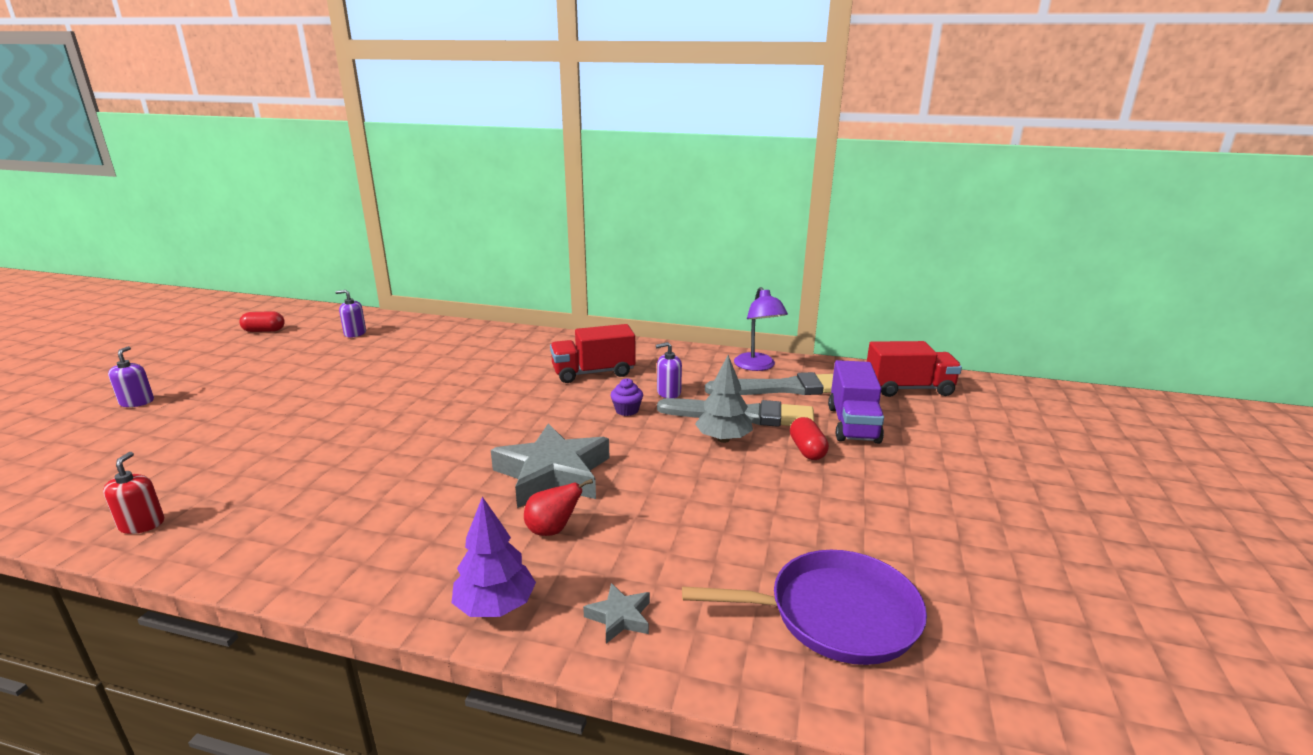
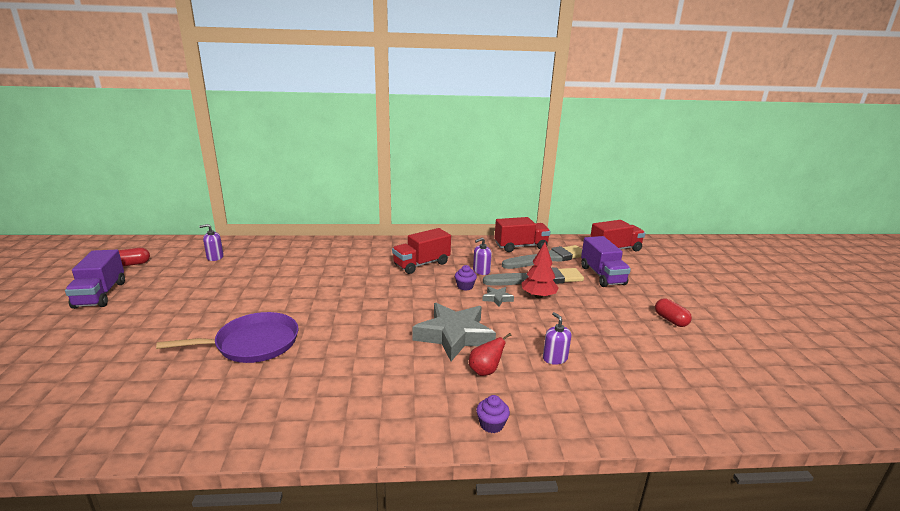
camera: 20 degrees left, 0 degrees up
(137, 402) = (73, 337): purple soap dispenser -> purple soap dispenser (555, 358)
(142, 524) = (181, 429): red soap dispenser -> none
(204, 360) = (100, 295): none -> purple truck
(495, 606) = (491, 424): purple tree -> purple cupcake
(619, 617) = (568, 413): grey star -> grey star (497, 298)
(723, 439) = (538, 296): grey tree -> red tree
(757, 366) = (521, 246): purple lamp -> red truck
(807, 450) = (590, 295): red capsule -> red capsule (670, 320)
(835, 614) = (676, 385): purple pan -> purple pan (252, 343)

